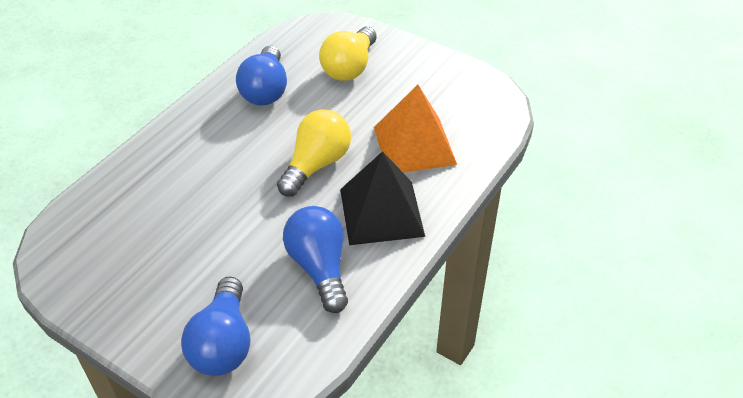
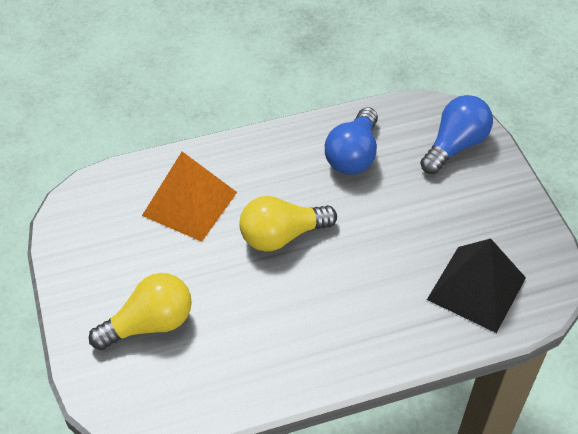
camera: 140 degrees left, 5 degrees up
(265, 90) = (253, 349): blue light bulb -> none
(381, 212) = (273, 166): black pyramid -> black pyramid (476, 288)

